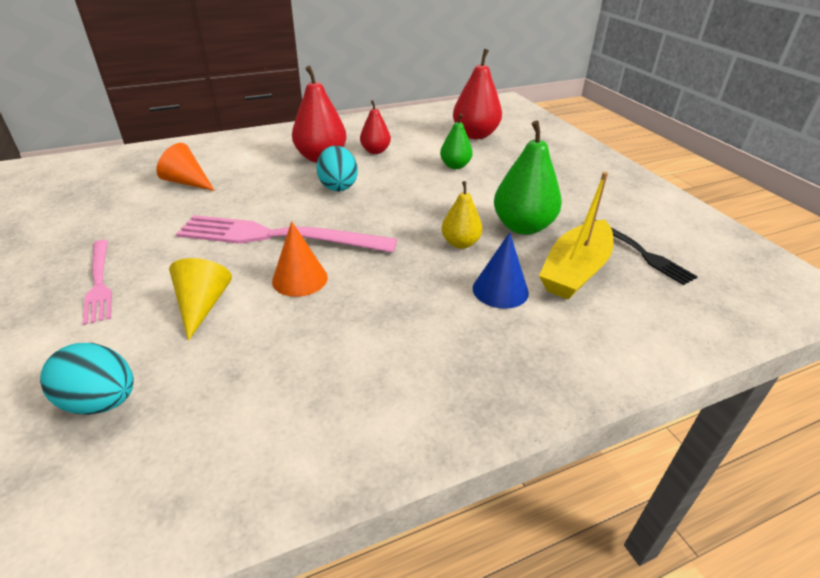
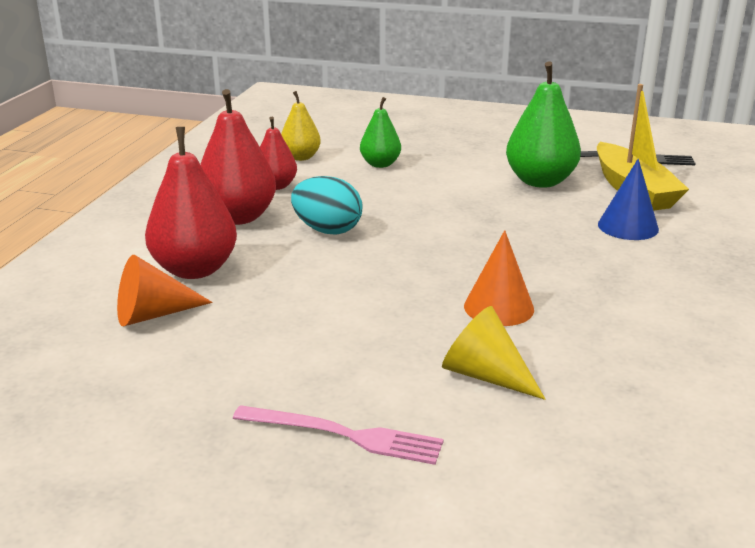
camera: 50 degrees left, 10 degrees down
(101, 401) = (606, 477): turquoise egg -> none
(278, 236) = (393, 294): pink fork -> none
(460, 243) = (533, 215): yellow pear -> yellow pear (300, 157)
(475, 135) = (328, 132): red pear -> red pear (195, 269)

